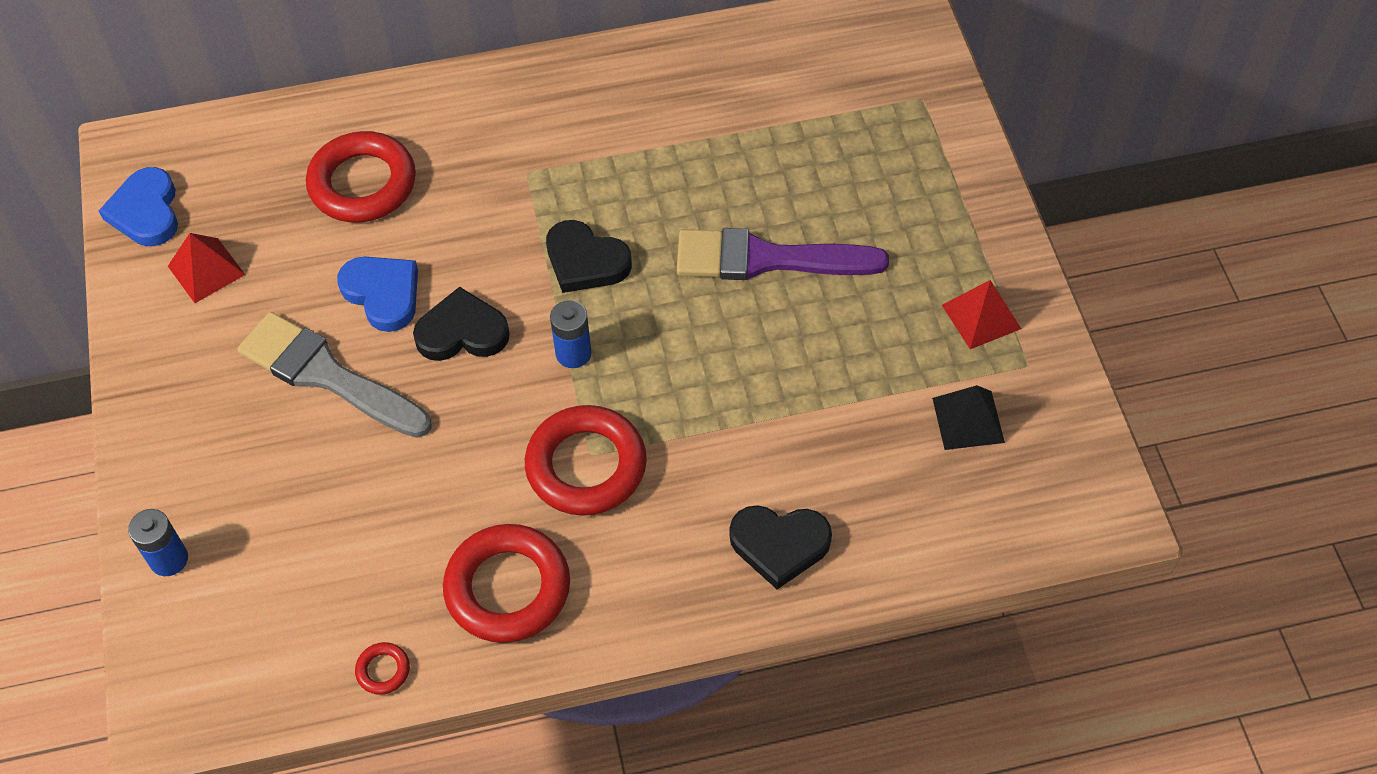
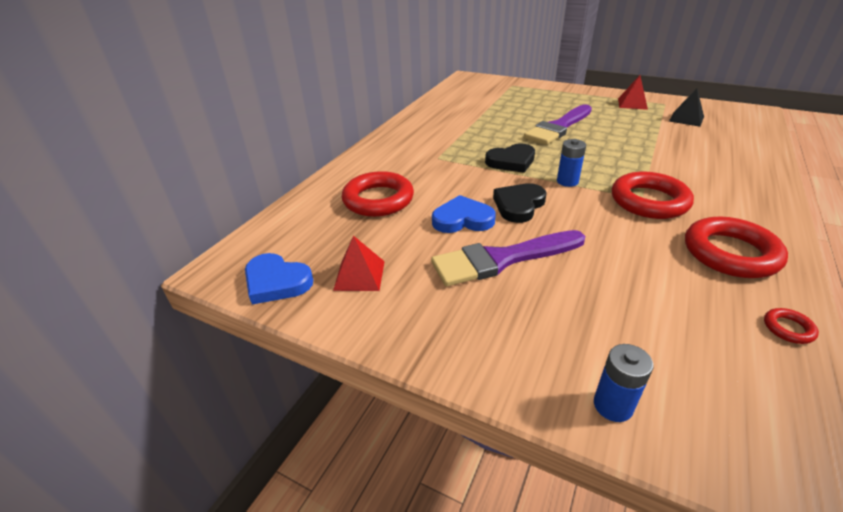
camera: 50 degrees left, 20 degrees down
(328, 375) = (502, 259): grey brush -> purple brush
(779, 545) = (737, 171): black heart -> none

